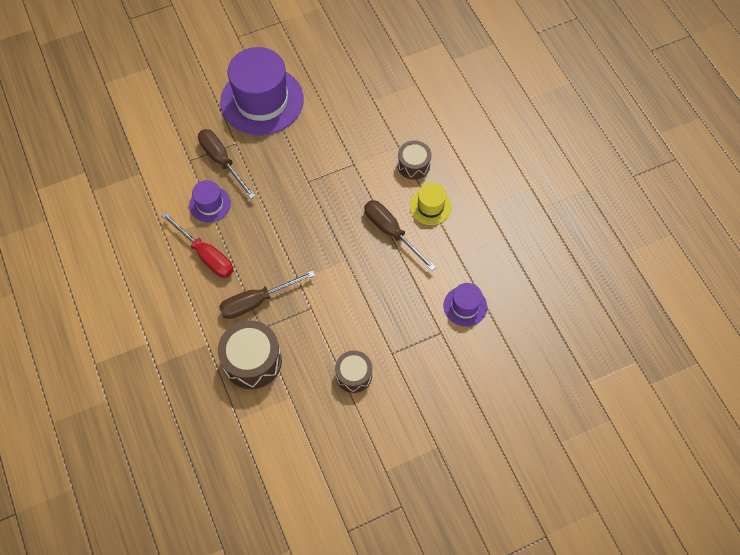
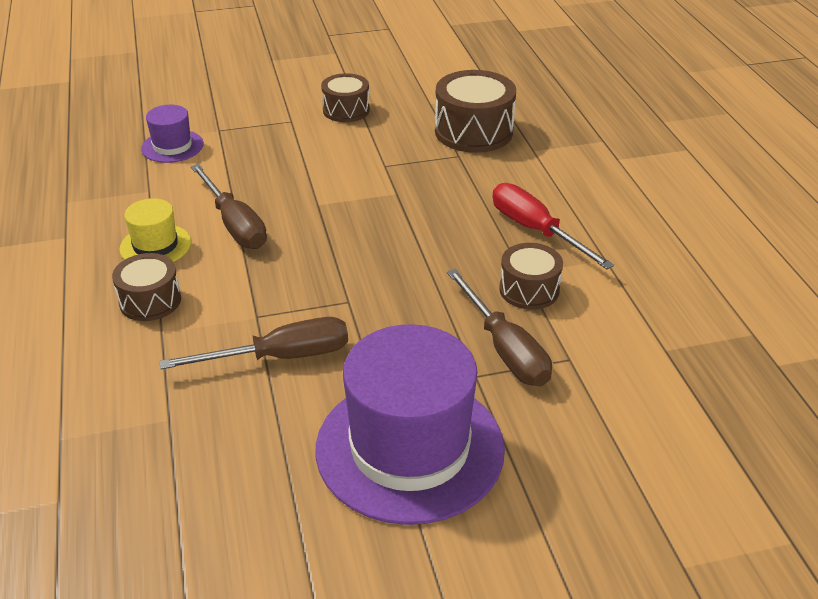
camera: 170 degrees left, 25 degrees down
(210, 204) = (529, 290): purple hat -> brown drum
(256, 301) = (461, 178): brown screwdriver -> brown screwdriver (281, 357)

